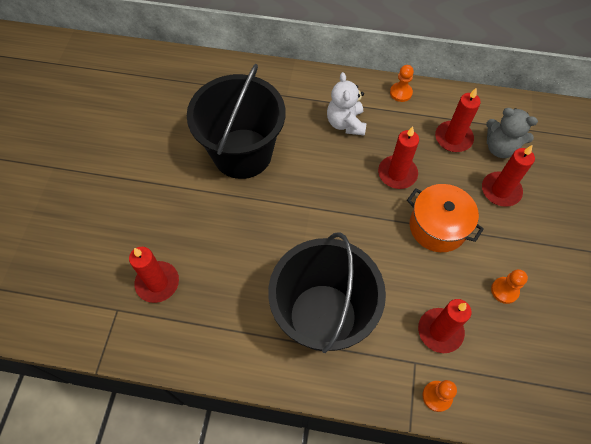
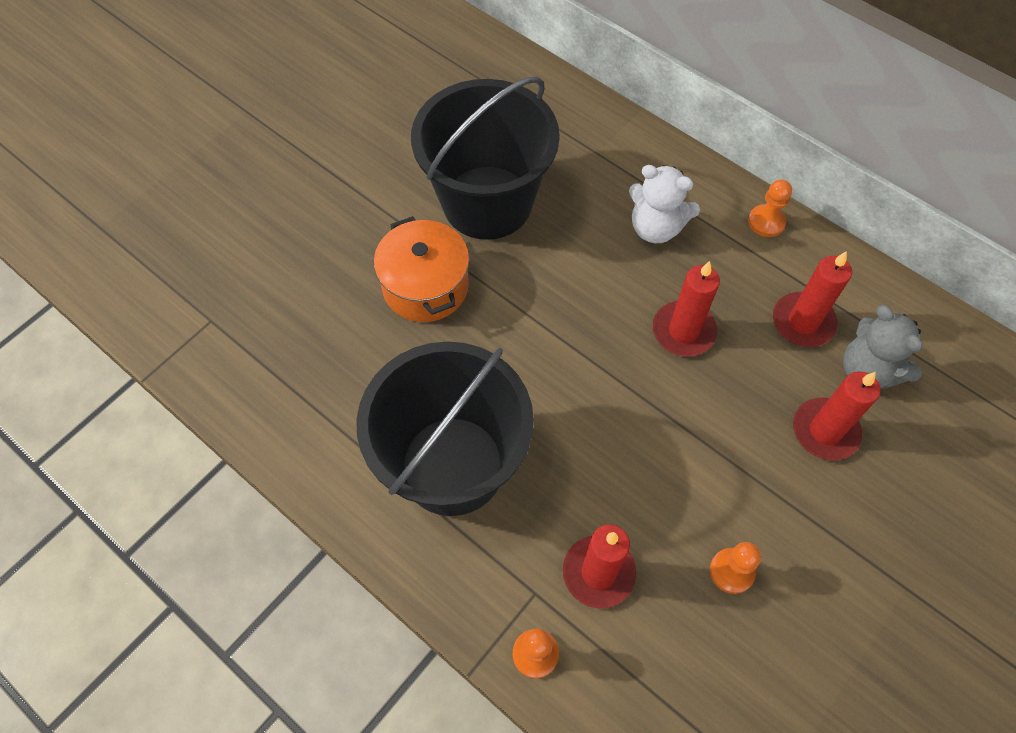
camera: 30 degrees right, 0 degrees up
(157, 283) = (277, 313): red candle -> none
(345, 123) = (655, 227): white teddy bear -> white teddy bear turned 90 degrees counterclockwise
(437, 227) = (693, 432): orange pot -> orange pot (425, 286)

